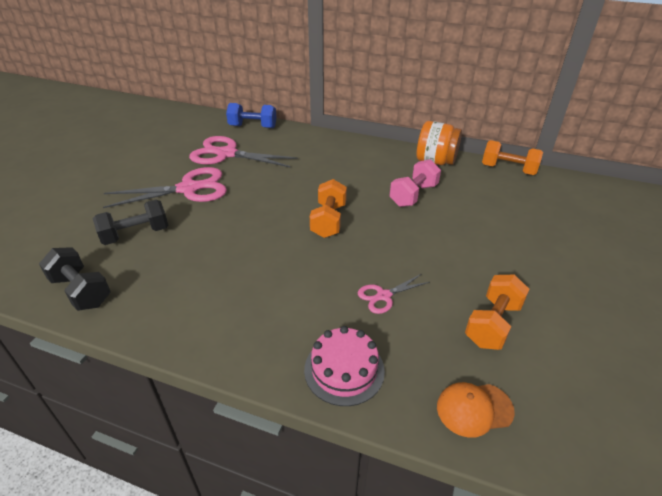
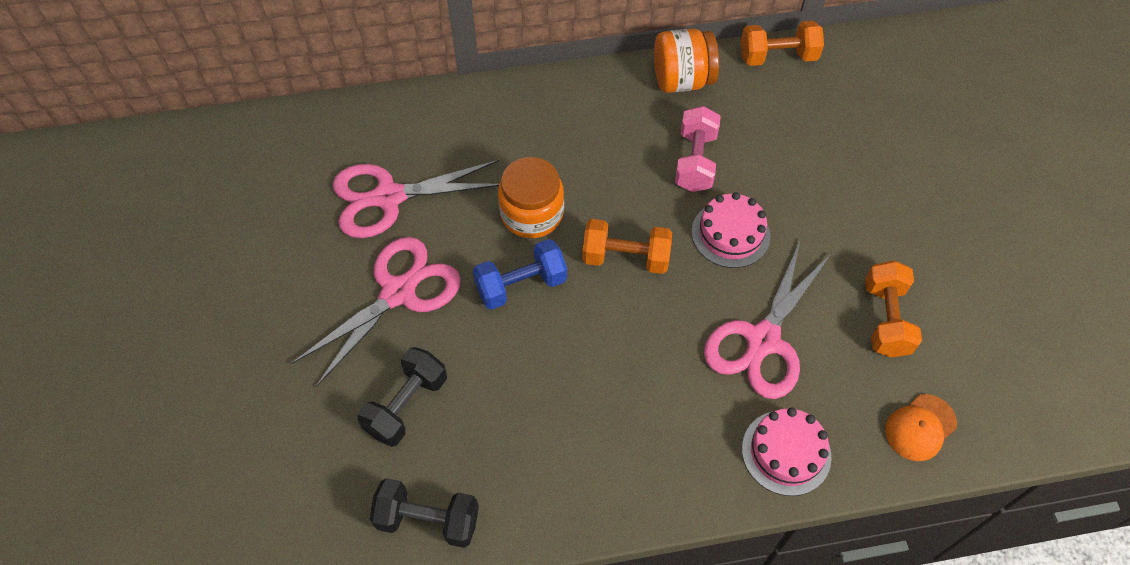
camera: 30 degrees left, 20 degrees up
(253, 127) = (374, 118): blue dumbbell -> blue dumbbell (521, 285)
(293, 184) = (532, 214): none -> orange jar
(328, 220) = (625, 258): orange dumbbell -> orange dumbbell turned 60 degrees counterclockwise
(384, 296) = (763, 340): pink scissors -> pink scissors, size x2.01
(408, 234) = (730, 234): none -> pink cake

